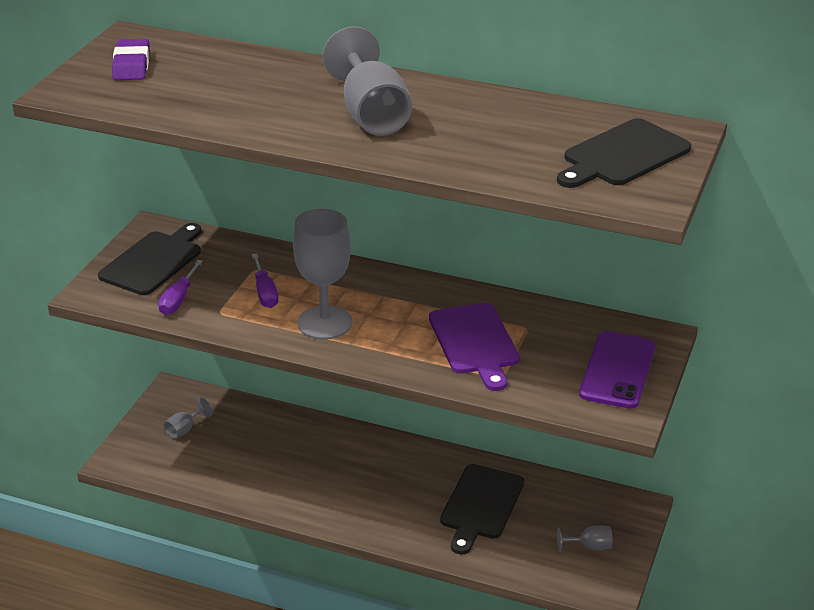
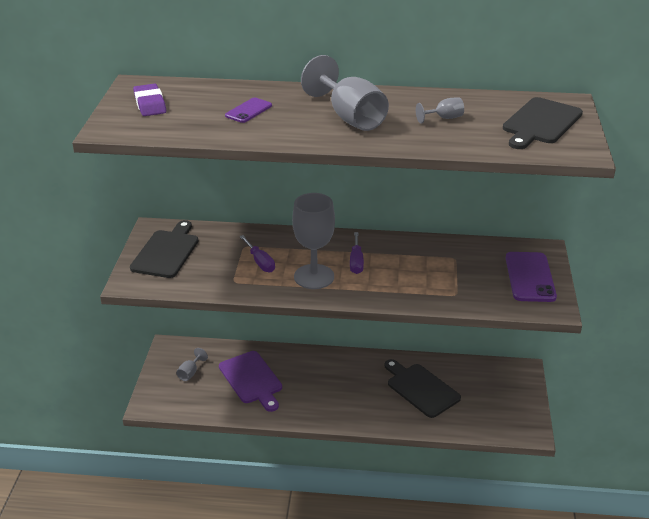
camera: 15 degrees left, 0 degrees up
(178, 299) = (199, 276): purple screwdriver -> purple screwdriver (356, 262)
(248, 89) = (248, 111): none -> purple phone
(475, 342) = (425, 274): purple cutting board -> purple cutting board (251, 379)
(480, 505) = (421, 388): black cutting board -> black cutting board turned 135 degrees clockwise
(590, 546) = (505, 403): grey goblet -> grey goblet (444, 118)

